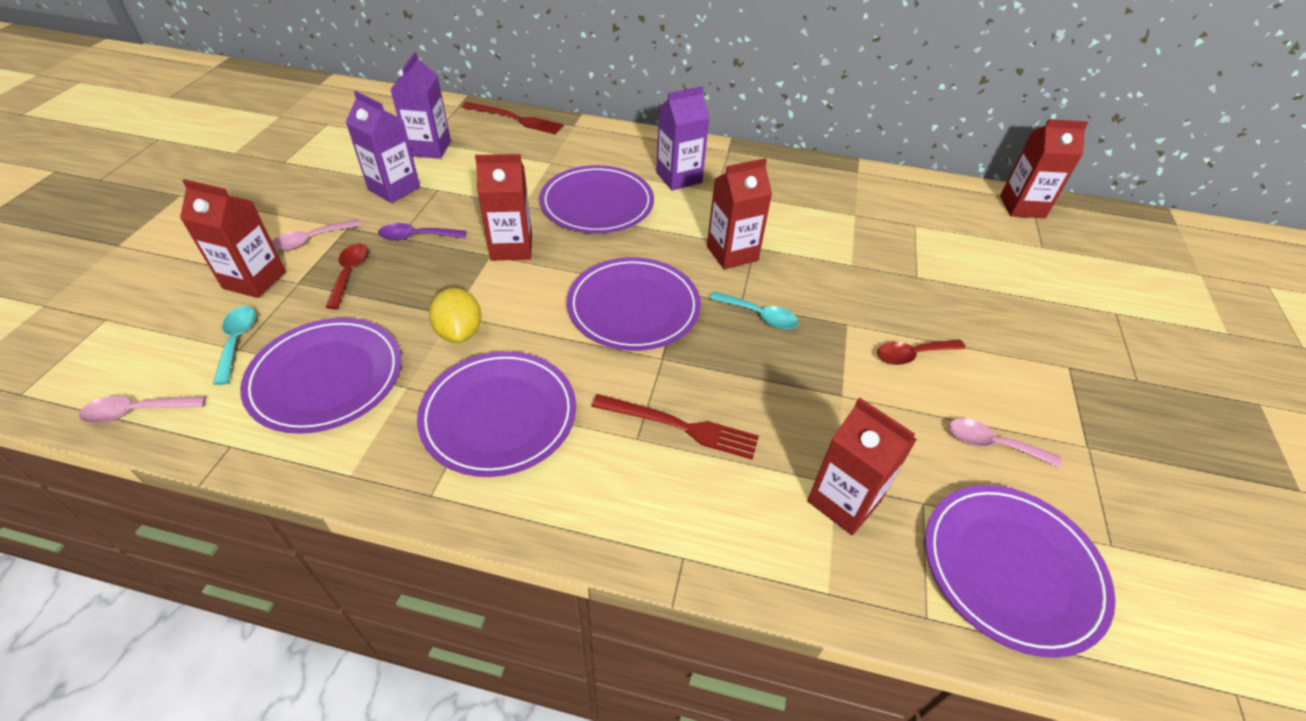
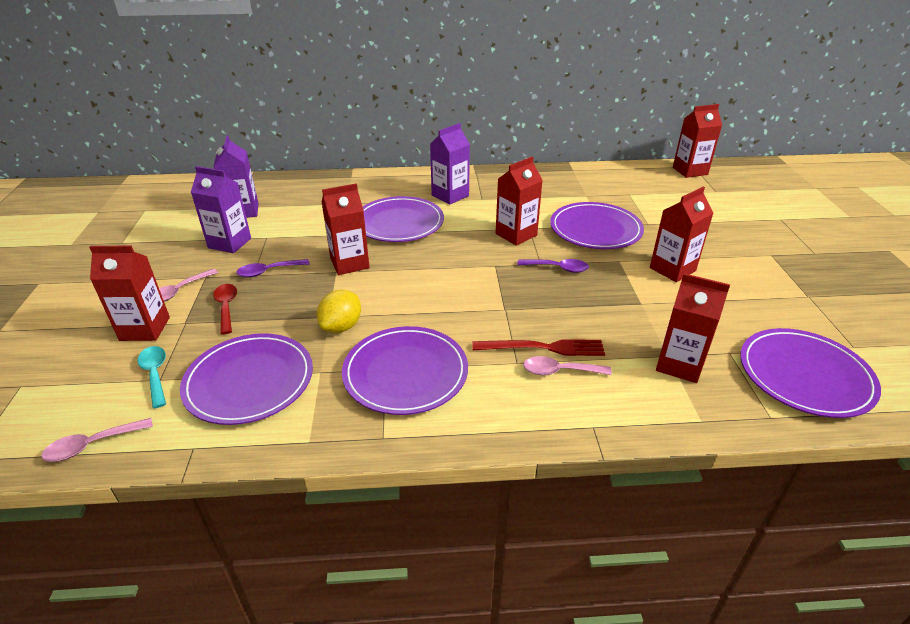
camera: 15 degrees left, 10 degrees down
(459, 332) = (341, 326): yellow lemon -> yellow lemon turned 60 degrees clockwise
(515, 119) = (302, 180): red fork -> none
(633, 307) = (465, 282): purple plate -> purple plate (595, 229)
(759, 316) = (557, 268): turquoise spoon -> purple spoon
(912, 355) = (672, 269): red spoon -> red carton
(992, 444) = (752, 309): pink spoon -> pink spoon (560, 371)

